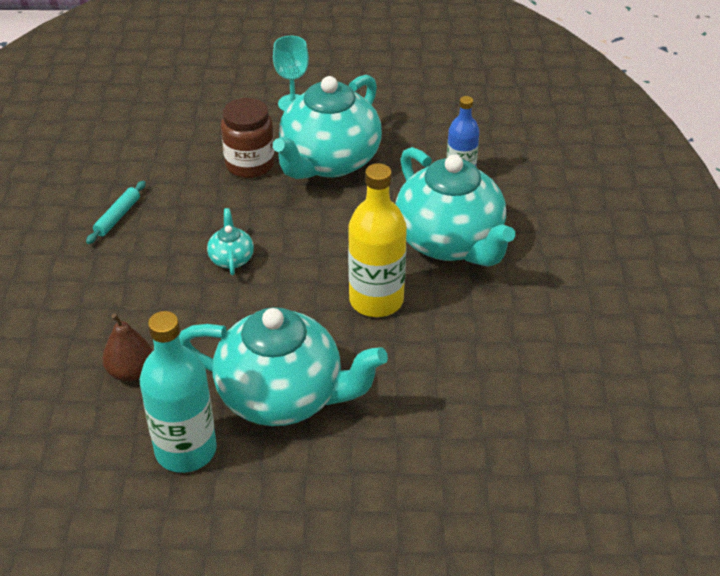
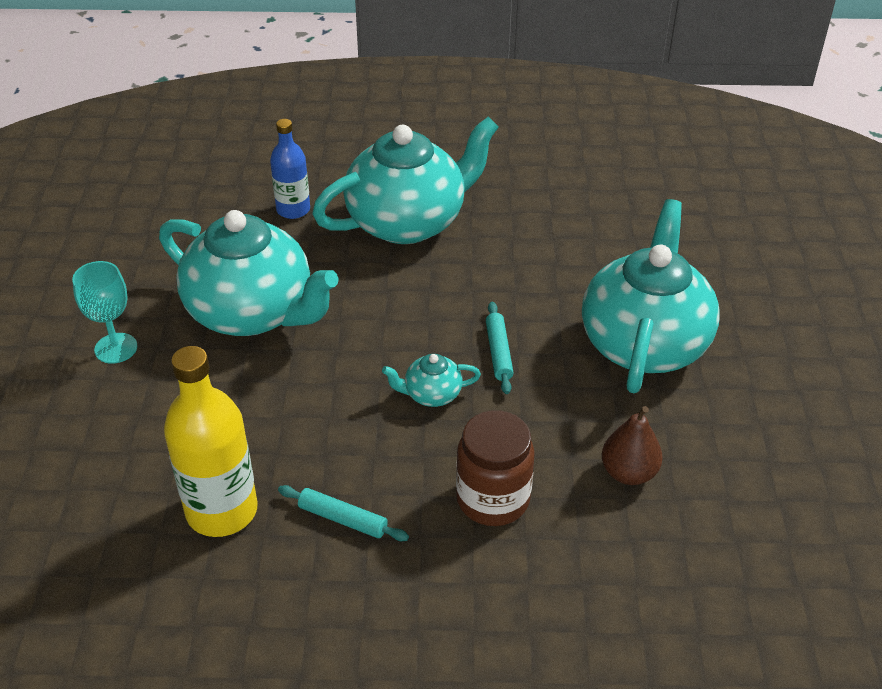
camera: 90 degrees left, 0 degrees up
(186, 450) = (731, 414): turquoise bottle -> none
(250, 164) = (245, 386): brown jar -> brown jar (493, 499)
(276, 298) = (498, 352): none -> turquoise rolling pin
(376, 300) = (499, 276): yellow bottle -> yellow bottle (222, 510)

